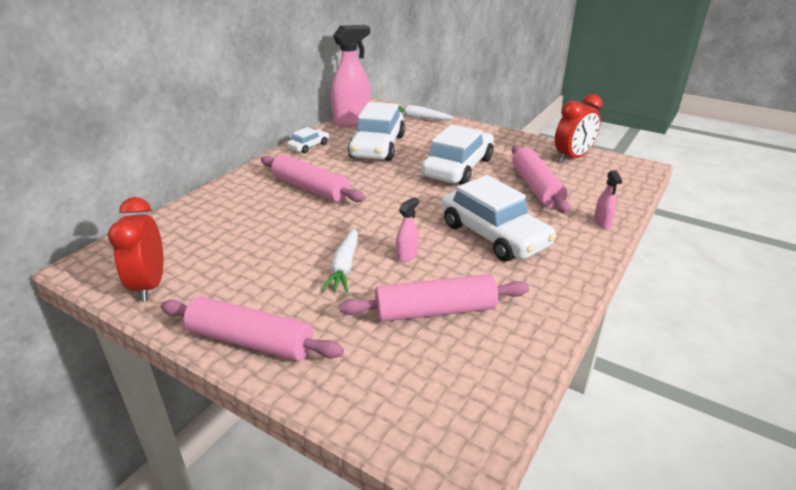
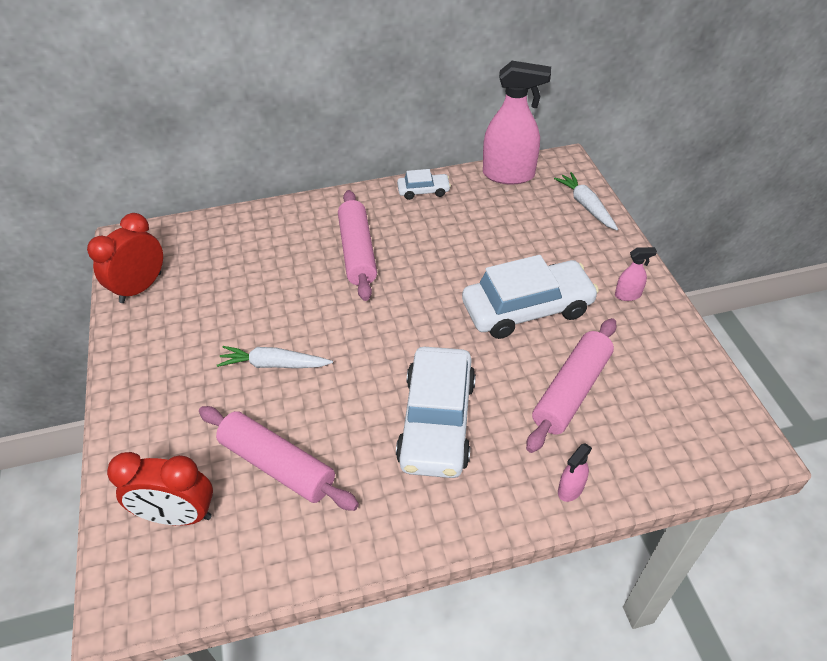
camera: 45 degrees right, 15 degrees up
(250, 341) = (136, 390): pink rolling pin -> none
(344, 266) = (274, 364): white carrot -> white carrot turned 45 degrees clockwise
(377, 146) = (486, 228): white car -> none
(407, 255) = (333, 388): pink spray bottle -> pink spray bottle (628, 295)
(572, 157) = (684, 376): red clock -> red clock (178, 515)

